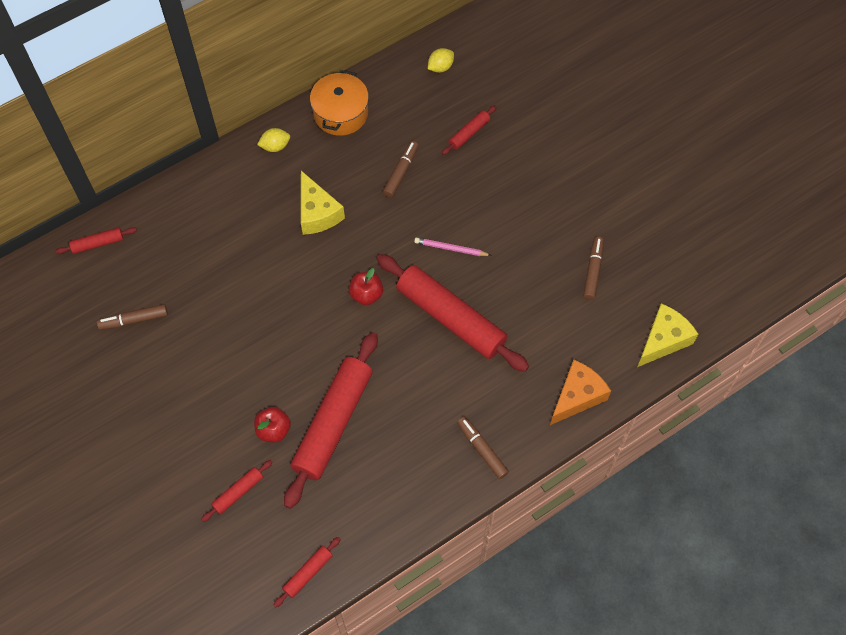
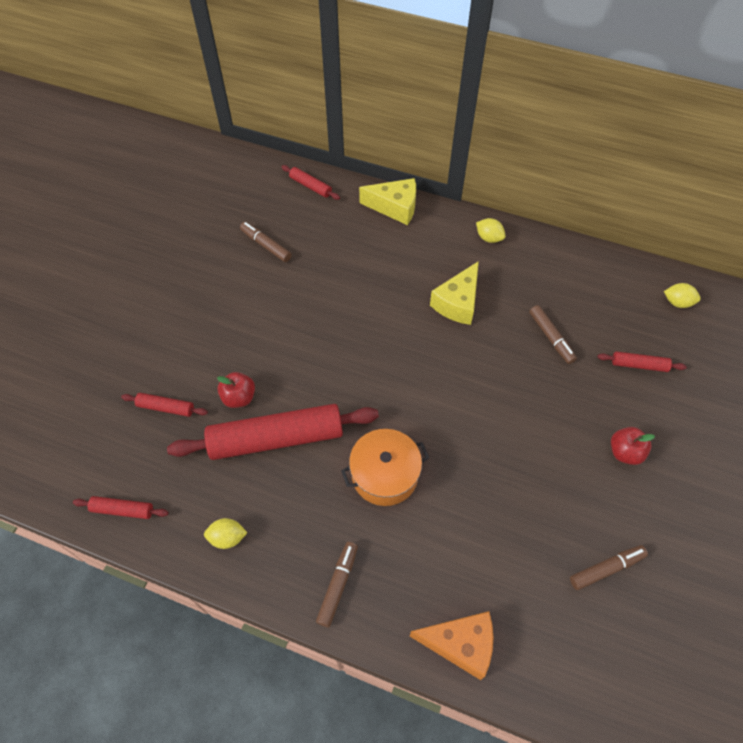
camera: 55 degrees right, 5 degrees down
(340, 113) = (561, 261): orange pot -> orange pot (384, 474)
(366, 294) = (415, 386): red apple -> red apple (625, 452)
(390, 506) = (227, 537): none -> yellow lemon
(401, 172) = (551, 337): brown marker -> brown marker turned 75 degrees clockwise
(450, 248) = (515, 424): pink pencil -> none
(451, 317) = (449, 468): red rolling pin -> none
(663, 340) = (594, 698): yellow cheese -> yellow cheese (395, 207)

